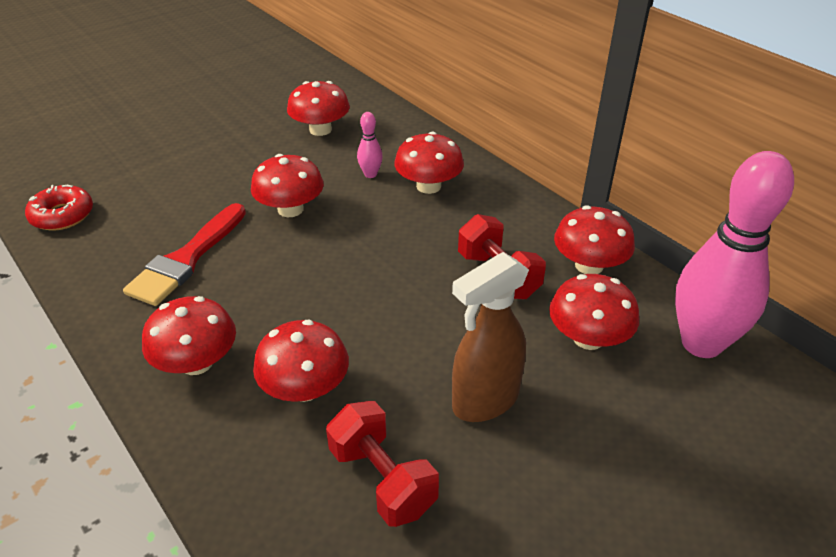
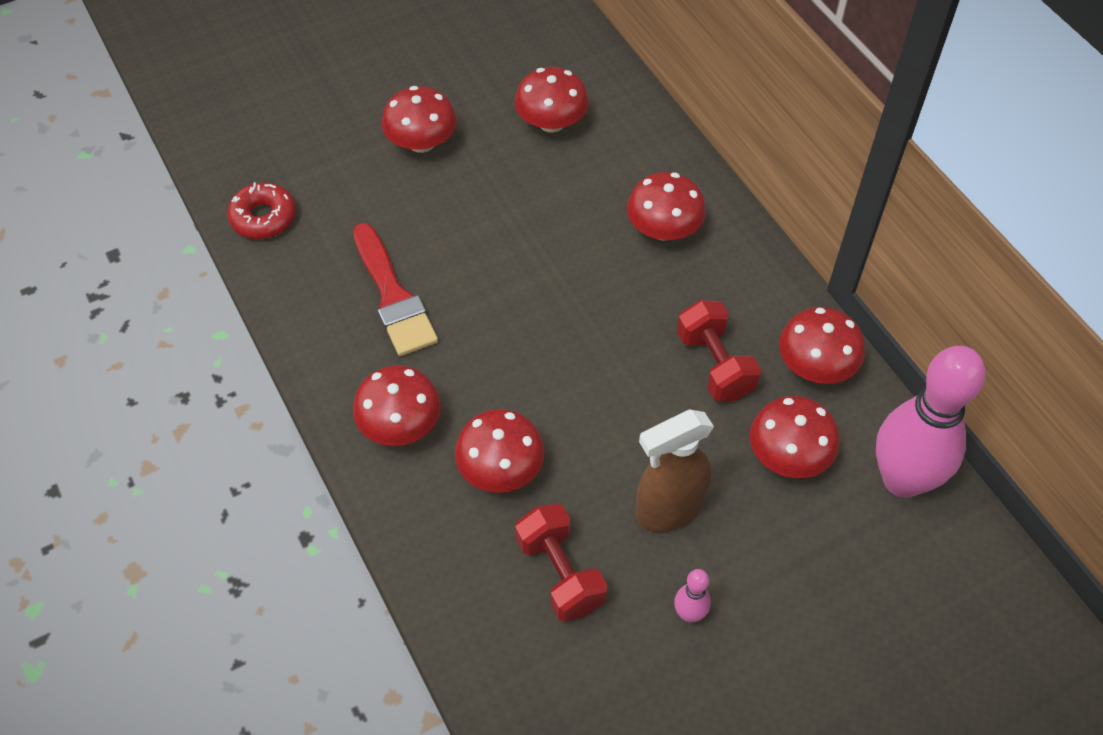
camera: 10 degrees right, 15 degrees up
(187, 259) = (393, 296): red brush -> red brush turned 60 degrees counterclockwise
(290, 209) = (506, 242): red mushroom -> red mushroom (421, 142)
(370, 174) = (600, 202): pink bowling pin -> pink bowling pin (689, 614)

